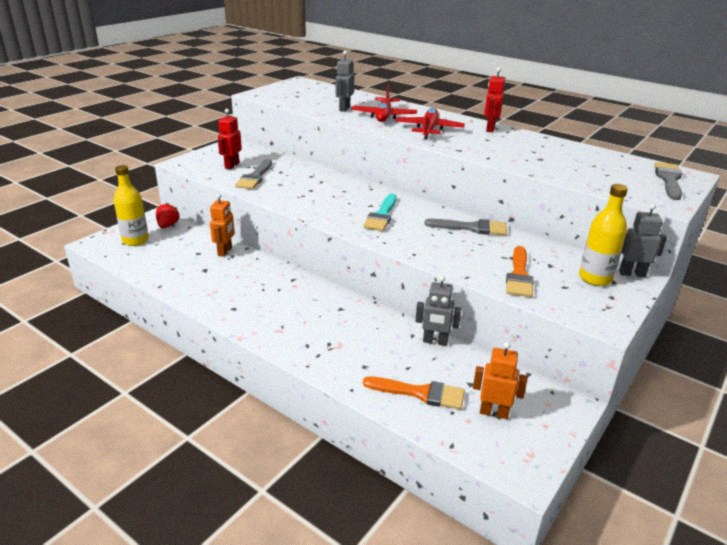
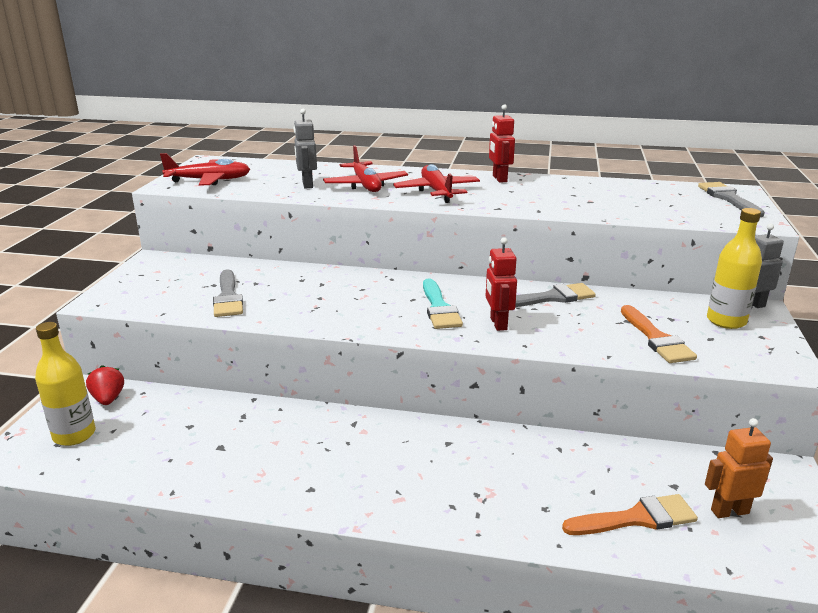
camera: 25 degrees left, 5 degrees down
(225, 251) = (227, 412): orange robot -> none
(231, 165) = (179, 289): red robot -> red robot (498, 324)
(285, 95) = (209, 180): none -> red plane
(435, 341) = (591, 448): grey robot -> none

